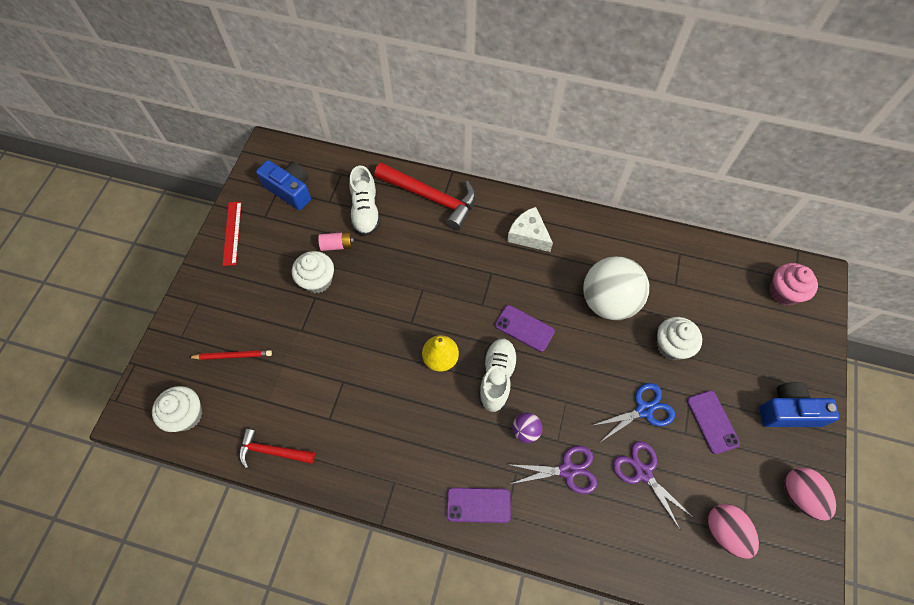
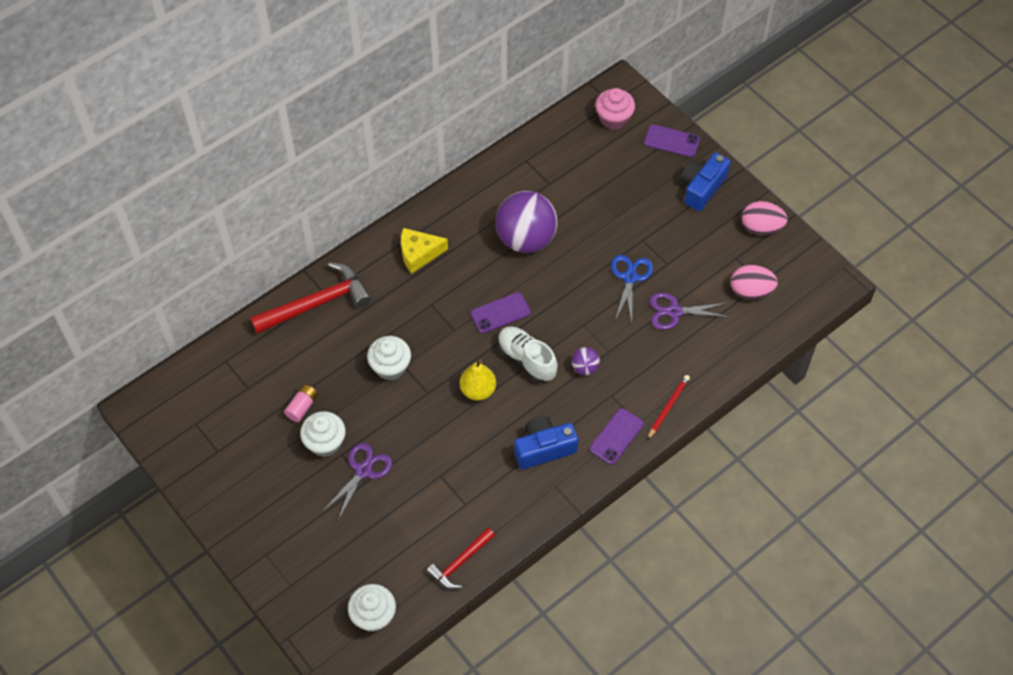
camera: 55 degrees left, 5 degrees down
(232, 233) = (212, 488): red ruler -> none
(233, 356) = (345, 550): red pencil -> red pencil (668, 407)
(290, 190) = (206, 414): blue camera -> blue camera (544, 448)
(365, 211) = (285, 364): white shoe -> none
(528, 235) = (419, 254): white cheese -> yellow cheese
(567, 470) = (636, 359): purple scissors -> purple scissors (363, 470)
(608, 301) = (526, 239): white ball -> purple ball
(671, 346) = (596, 223): white cupcake -> white cupcake (390, 367)
(712, 422) = (672, 241): purple phone -> purple phone (671, 141)

